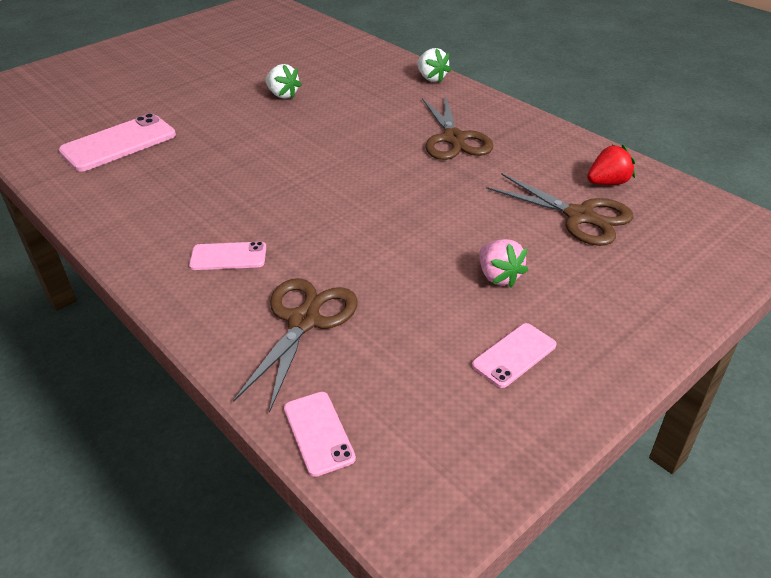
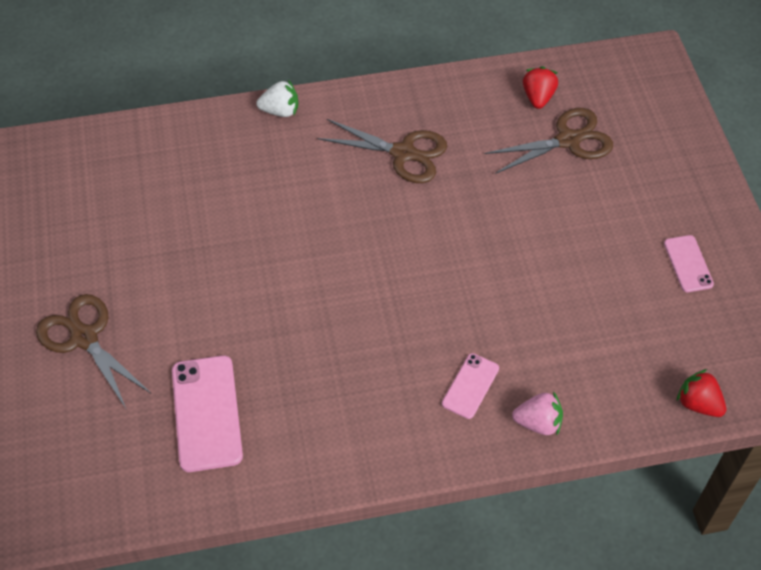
camera: 60 degrees left, 15 degrees up
(283, 95) = (215, 239): white strawberry -> none
(304, 321) = (583, 366): brown scissors -> brown scissors (84, 338)
(318, 433) = (698, 404): pink phone -> red strawberry
(498, 276) = (605, 227): pink strawberry -> pink strawberry (538, 423)

